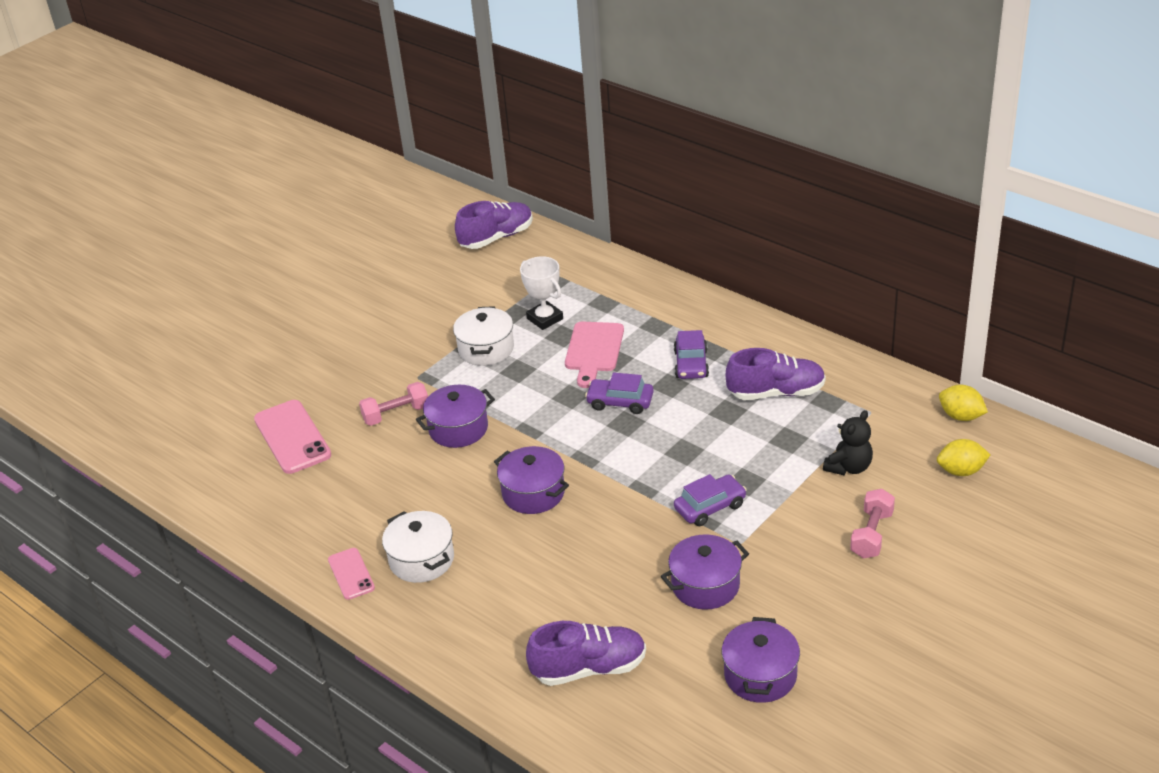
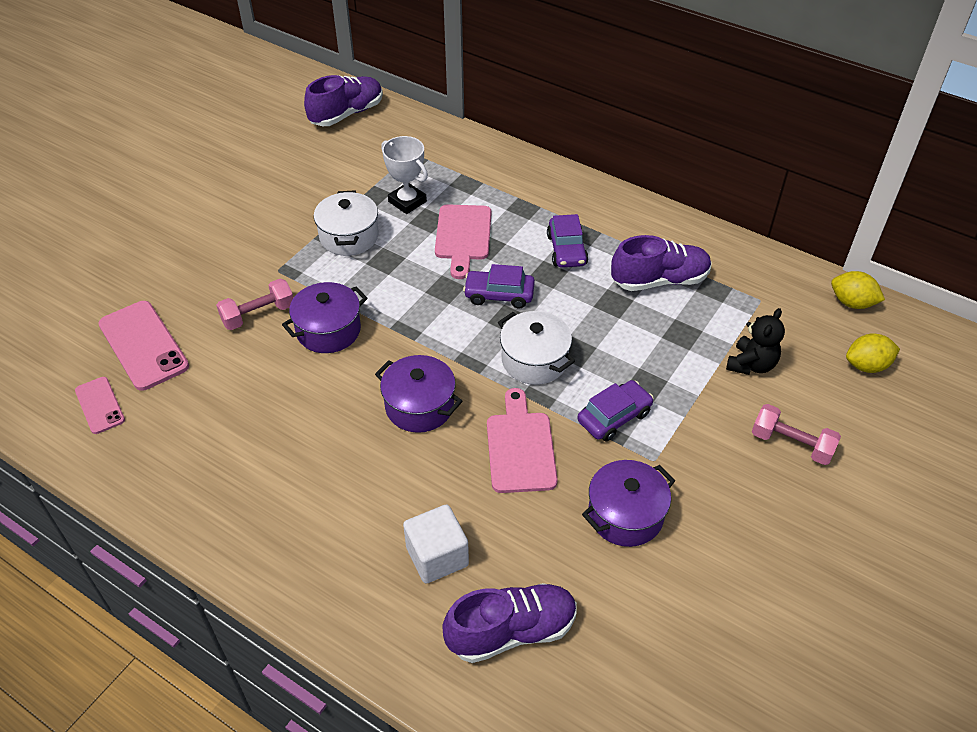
camera: 10 degrees left, 10 degrees up
(351, 574) = (222, 517): pink phone -> pink phone (100, 405)
(421, 560) = (302, 495): white pot -> white pot (534, 360)
(533, 610) = (437, 556): none -> white cube
(620, 529) = (520, 447): none -> pink cutting board
(760, 675) = (706, 630): purple pot -> none
(871, 534) = (791, 444): pink dumbbell -> pink dumbbell turned 75 degrees counterclockwise

